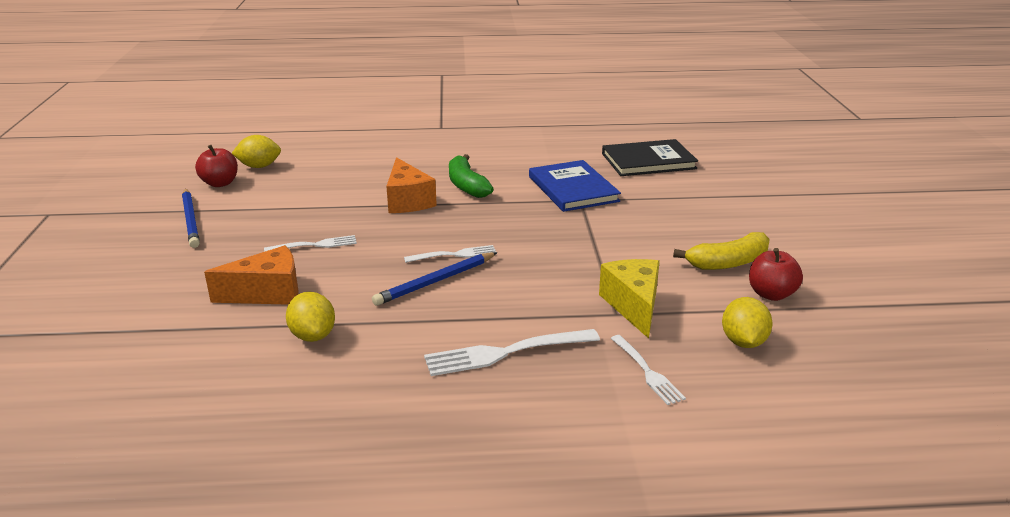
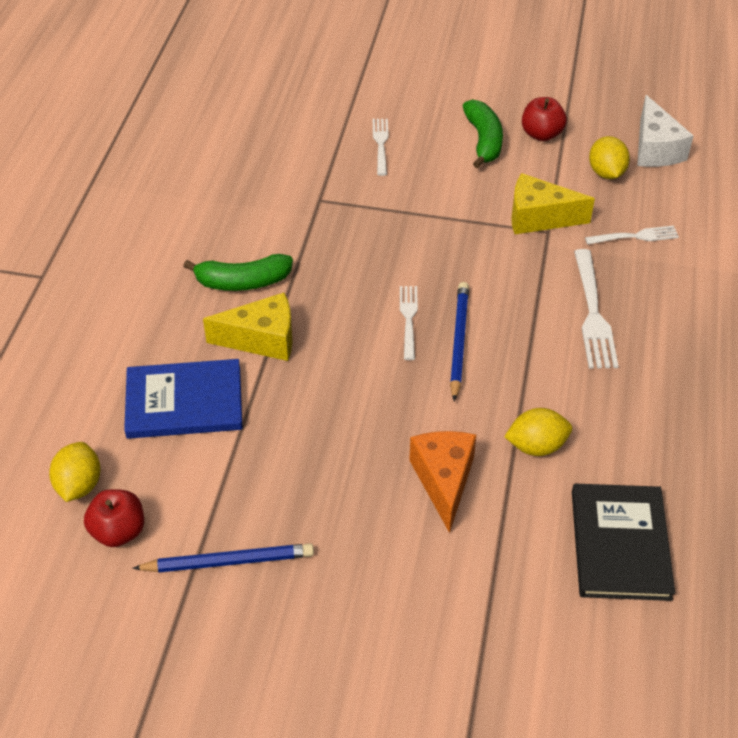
camera: 75 degrees left, 20 degrees up
(314, 245) = (346, 435): white fork -> white fork (381, 145)
(407, 201) = (262, 339): orange cheese -> yellow cheese
(435, 281) = (458, 341): blue pencil -> blue pencil turned 150 degrees counterclockwise
(573, 189) = (291, 199): blue book -> blue book (184, 402)
(648, 161) = (247, 125): black book -> black book (620, 544)
(728, 263) = (483, 141): yellow banana -> green banana
(743, 342) = (606, 173): yellow lemon -> yellow lemon turned 60 degrees clockwise
(821, 375) = (655, 149): none -> white cheese

